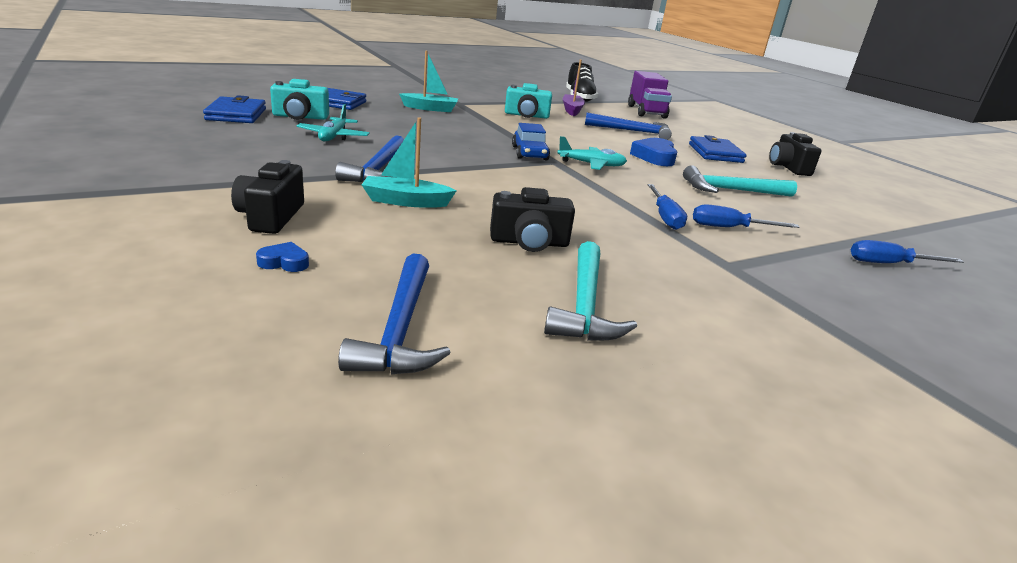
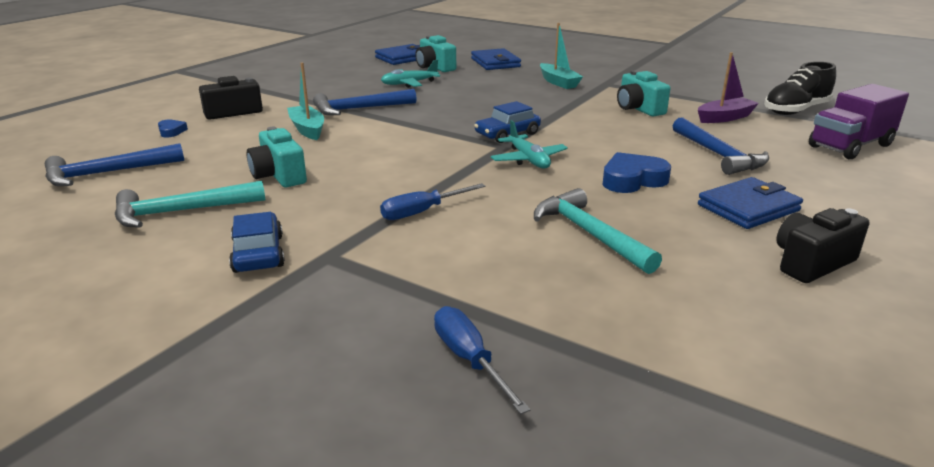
camera: 65 degrees right, 0 degrees up
(529, 242) = (279, 175): black camera -> turquoise camera
(712, 289) = (258, 254): none -> blue car
(729, 228) = (442, 246): blue screwdriver -> none

